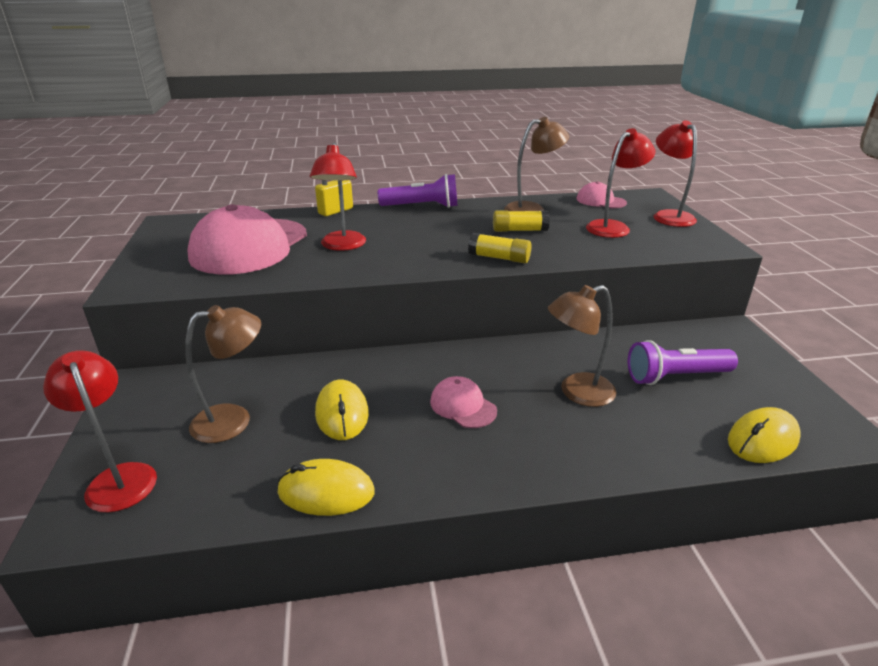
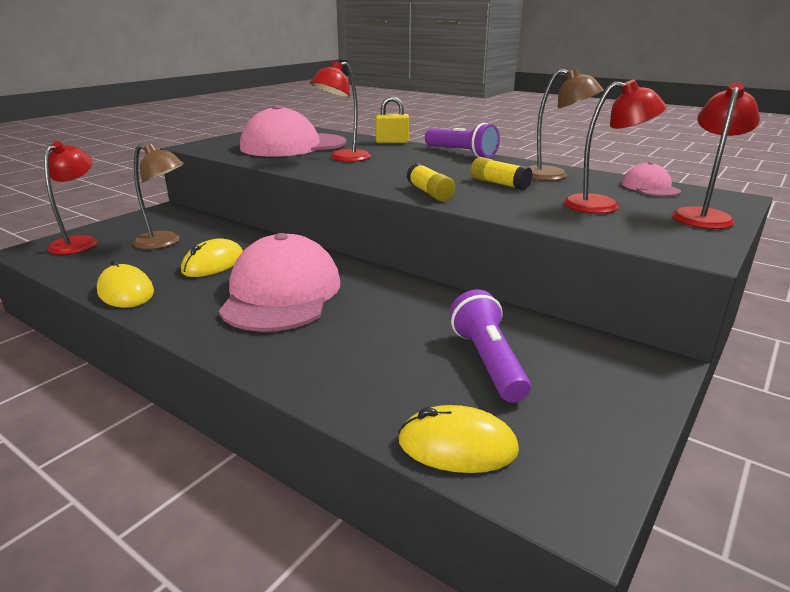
camera: 45 degrees right, 5 degrees down
(463, 406) = (281, 293): pink cap -> pink cap, size x2.17
(577, 392) = (374, 327): brown lamp -> none
(675, 376) = (488, 362): purple flashlight -> purple flashlight turned 45 degrees clockwise

